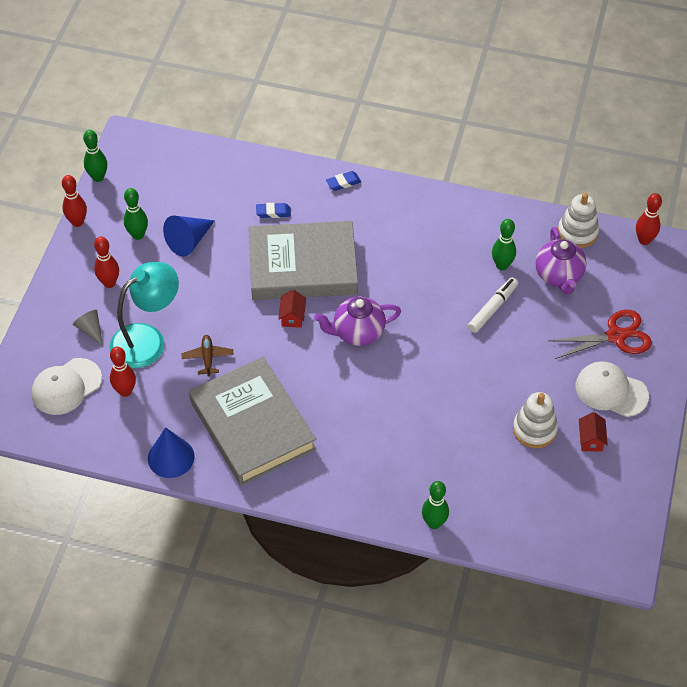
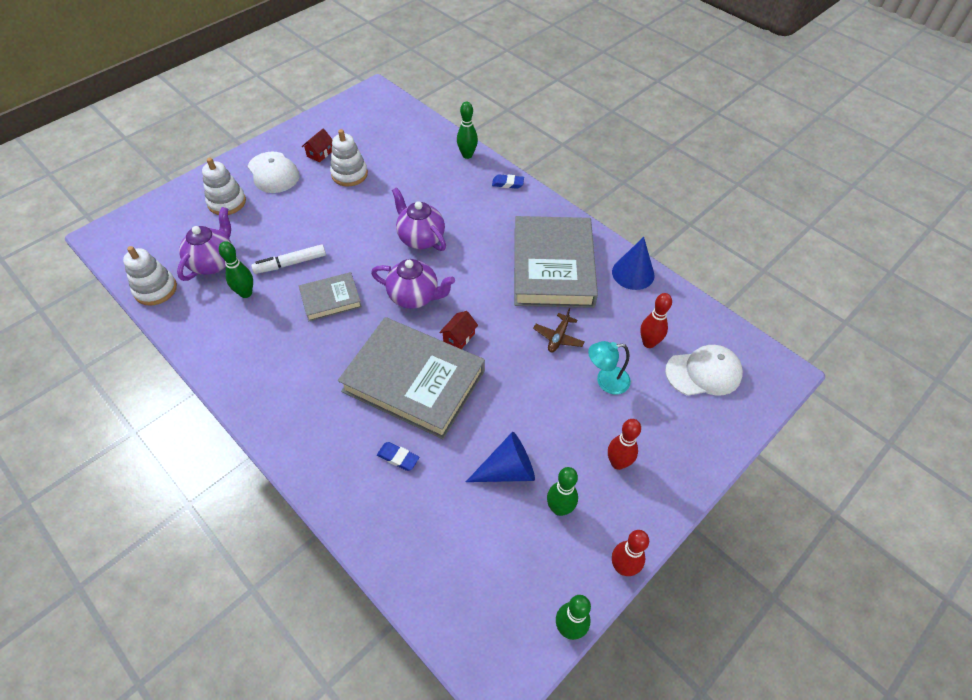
camera: 150 degrees left, 0 degrees up
(90, 330) = (659, 419): grey cone -> none
(147, 339) = (606, 381): turquoise lamp -> turquoise lamp, size x0.57
(343, 183) = (300, 454): blue eraser -> blue eraser (507, 183)
(399, 392) = (420, 238): none -> purple teapot
(427, 295) = (331, 299): none -> grey book
(616, 336) = (227, 202): red scissors -> white stacking toy
(644, 240) = (116, 257): red bowling pin -> none

